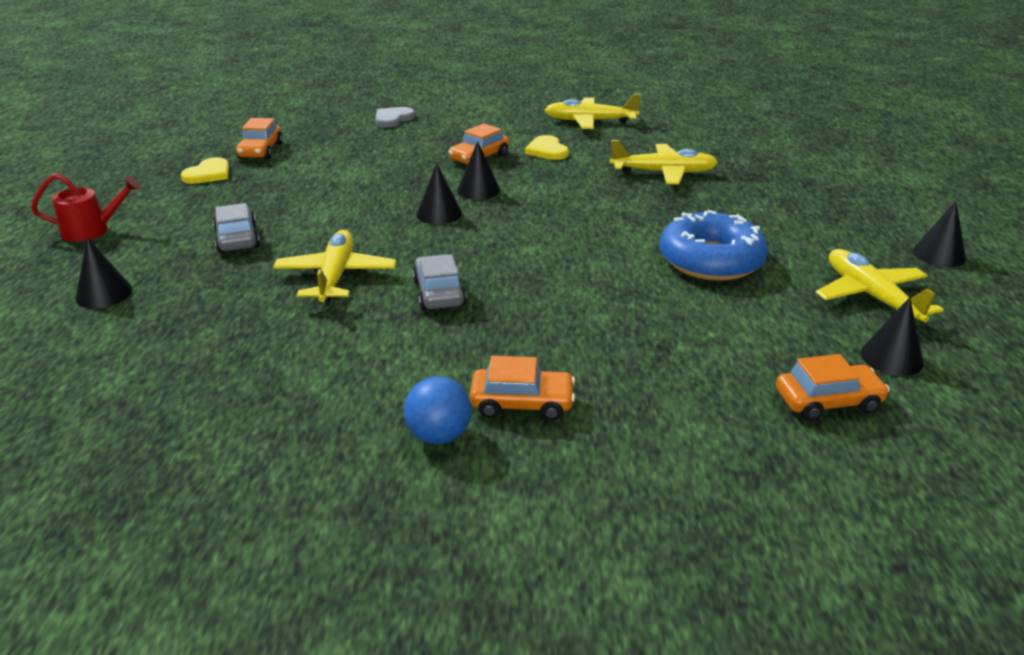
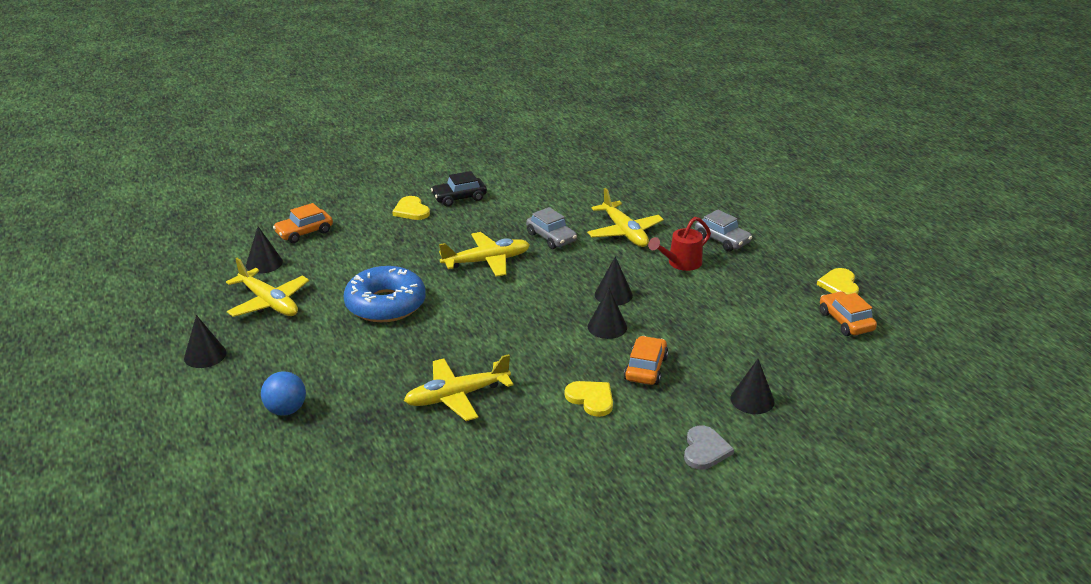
camera: 155 degrees right, 0 degrees up
(92, 230) = (821, 222): red watering can -> red watering can (680, 263)
(104, 294) = (736, 193): black cone -> black cone (752, 400)
(393, 119) = (799, 407): grey heart -> grey heart (705, 450)
(439, 435) = (487, 179): blue ball -> blue ball (286, 410)
(522, 403) = (459, 198): orange car -> black car
(590, 121) = (582, 471): yellow plane -> yellow plane (486, 261)
(622, 398) = (411, 210): none -> yellow heart

